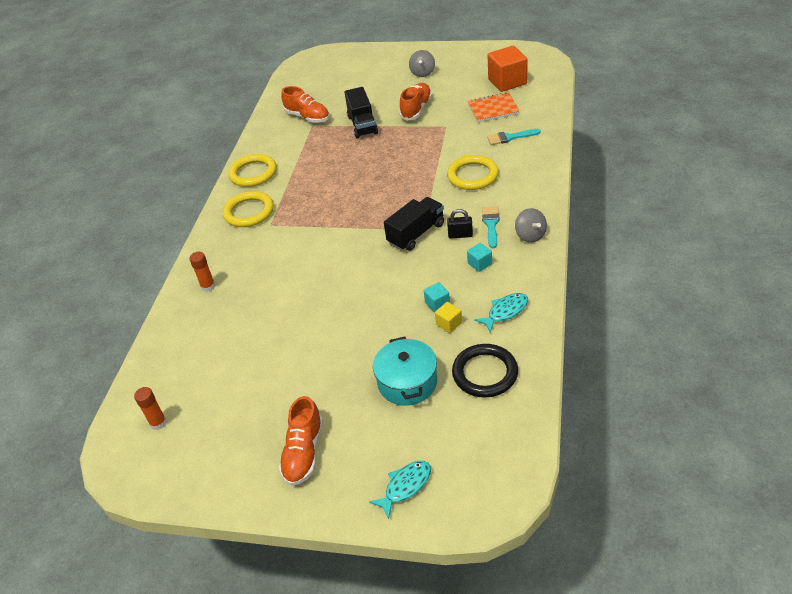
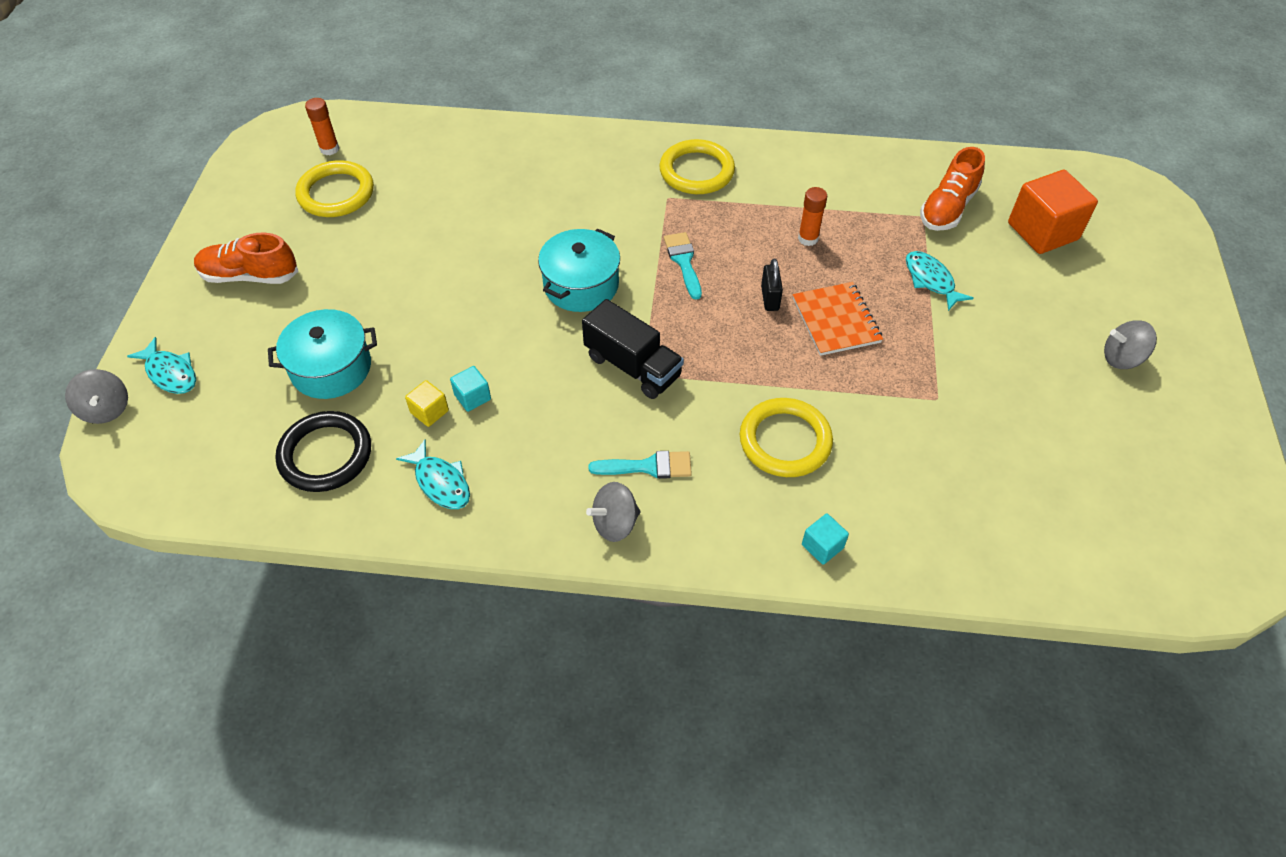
camera: 80 degrees right, 10 degrees up
(208, 286) = (545, 154): orange glue stick -> orange glue stick (808, 238)
(253, 173) = (789, 163): yellow ring -> yellow ring (336, 193)
(344, 260) = (581, 285): none -> turquoise pot
(362, 125) = (931, 280): black truck -> turquoise fish
(416, 109) = (990, 353): orange shoe -> none
(441, 524) = (107, 409): none -> grey spinning top
(460, 235) = (624, 424): black padlock -> black padlock (770, 298)
(479, 264) = (553, 450): turquoise cube -> turquoise cube (822, 546)
(493, 109) = (1005, 475): orange notebook -> orange notebook (836, 320)
(507, 82) = (1114, 502): orange cube -> orange cube (1042, 231)
(510, 137) = (908, 501): turquoise brush -> turquoise brush (683, 262)

